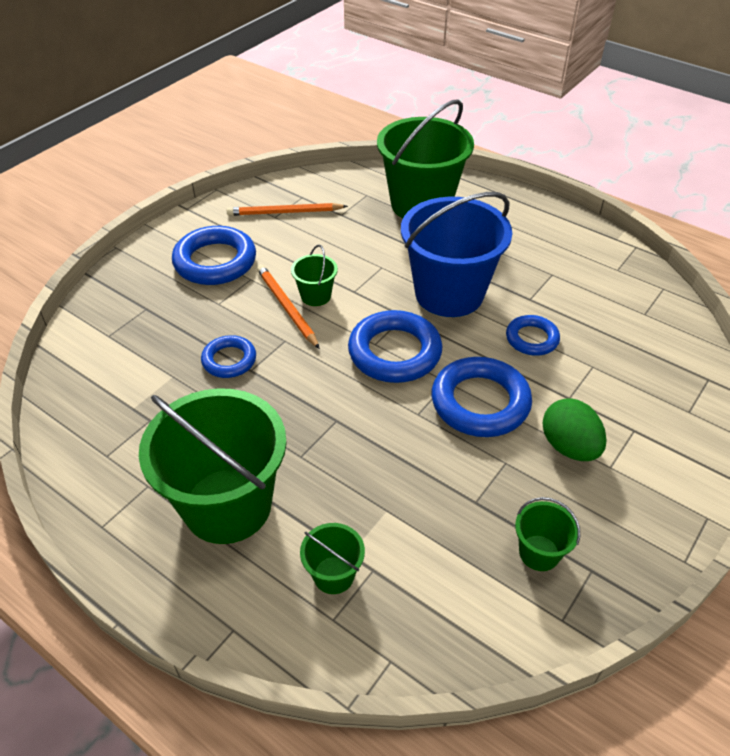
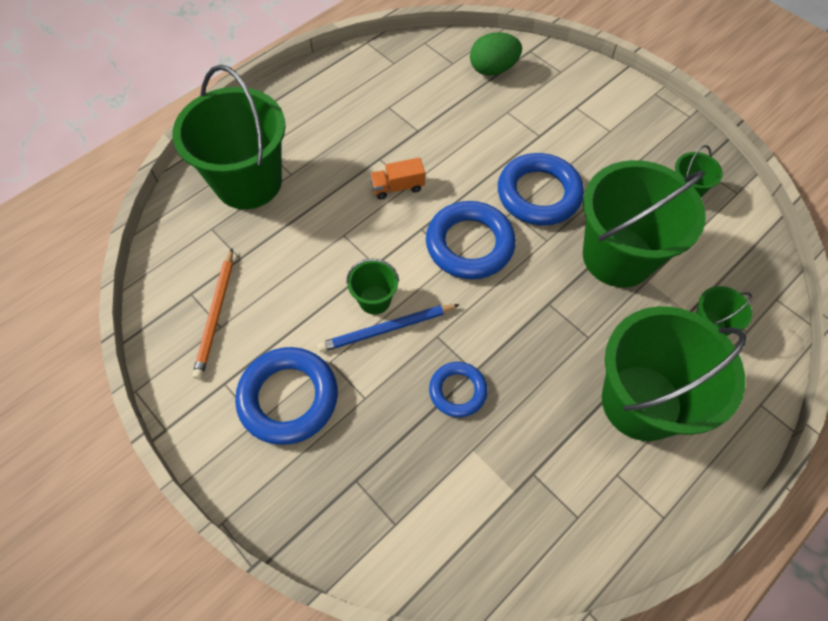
camera: 80 degrees left, 15 degrees up
(286, 307) = (387, 329): orange pencil -> blue pencil
(413, 480) = (618, 256): none -> green bucket
(449, 293) = (397, 187): blue bucket -> orange truck
(532, 339) = (469, 142): blue ring -> none
(569, 447) = (590, 149): green egg -> green egg (493, 69)

